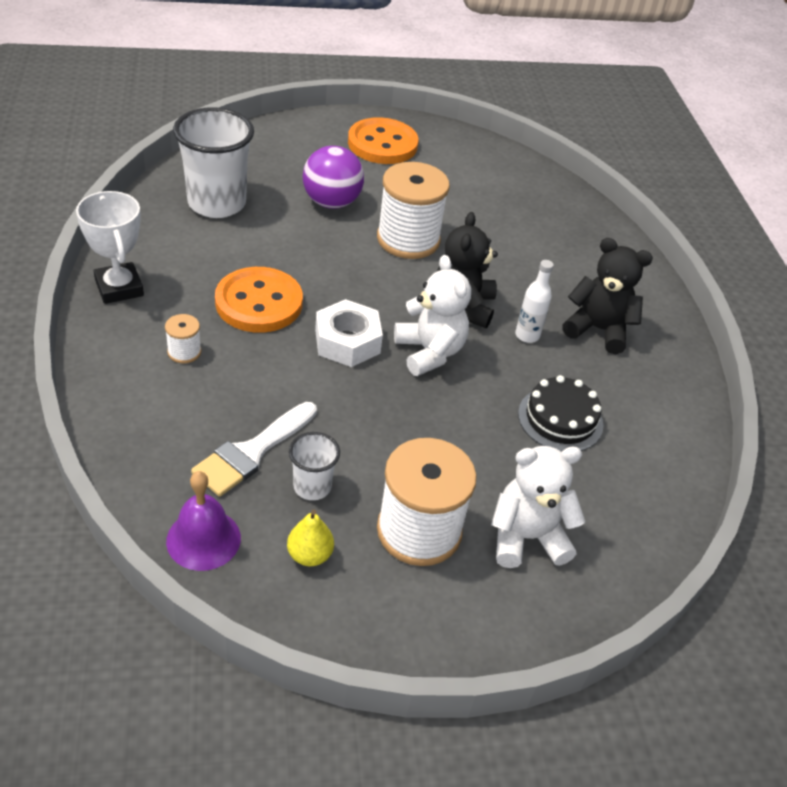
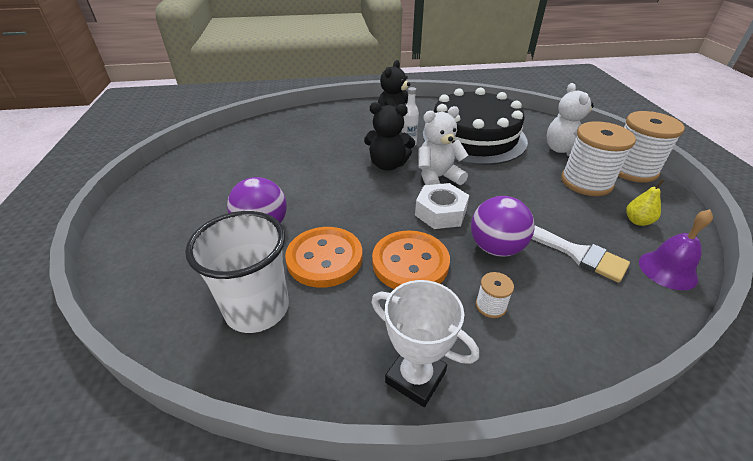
camera: 85 degrees left, 5 degrees down
(119, 288) = (415, 377): white trophy -> white trophy turned 60 degrees clockwise
(272, 378) = (496, 248): none -> purple ball
(312, 486) = (585, 223): white cup -> none
(382, 144) = (173, 201): orange button -> orange button (324, 258)
(408, 239) = (315, 187): white spool -> white spool (632, 169)
(560, 419) = (474, 137): black cake -> black cake, size x2.17

